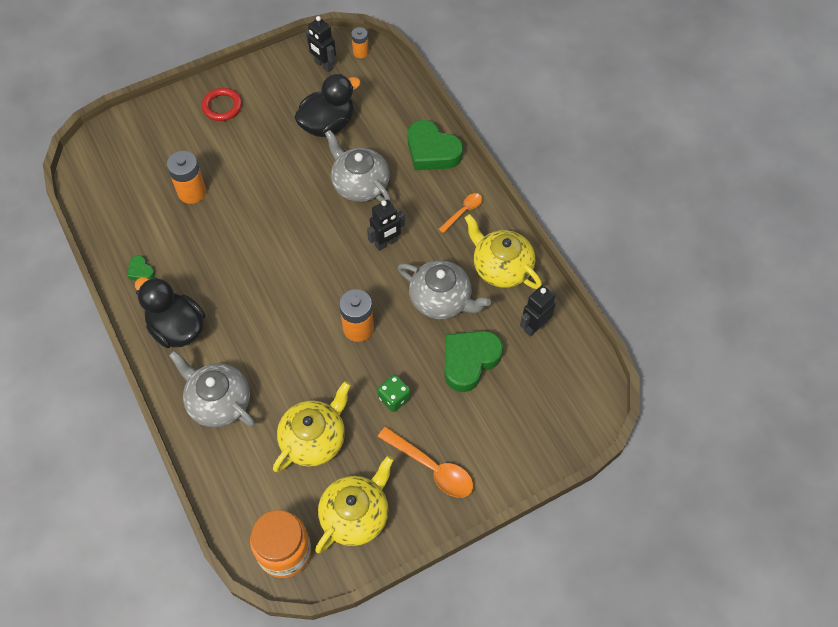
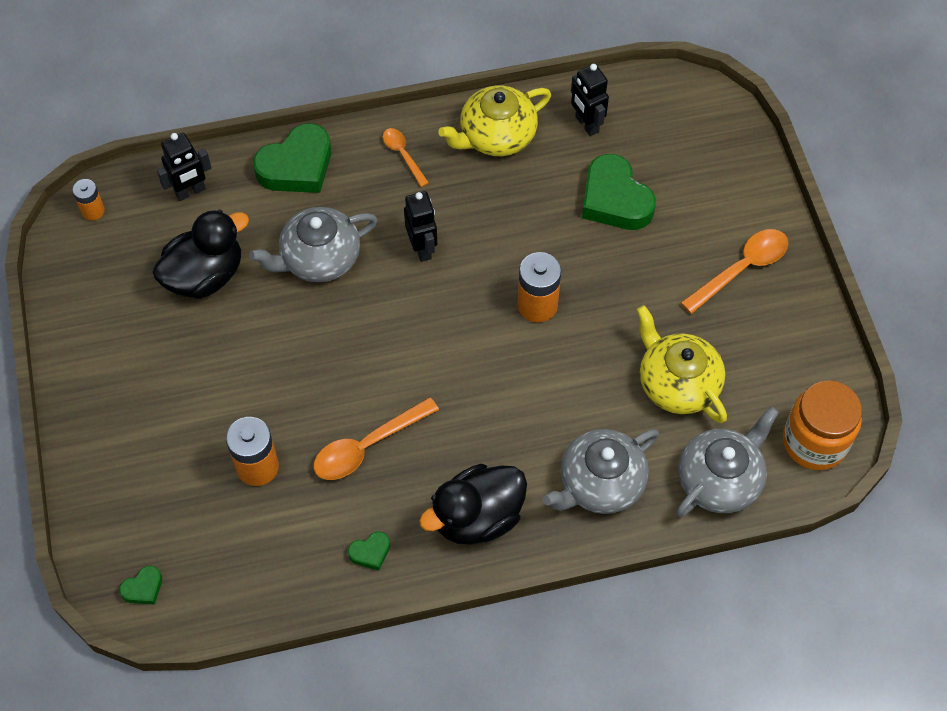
camera: 75 degrees left, 0 degrees up
(98, 156) = (143, 588): none -> green heart
(219, 249) = (367, 446): none -> orange spoon
(222, 106) = (117, 403): red ring -> none
(323, 65) = (96, 260): black robot -> black robot (190, 192)
(328, 124) = (205, 276): black duck -> black duck turned 75 degrees clockwise
(356, 514) = (783, 358): yellow teapot -> none
(394, 398) = (643, 287): green dice -> none
(441, 299) = (523, 208): grey teapot -> grey teapot (720, 479)

